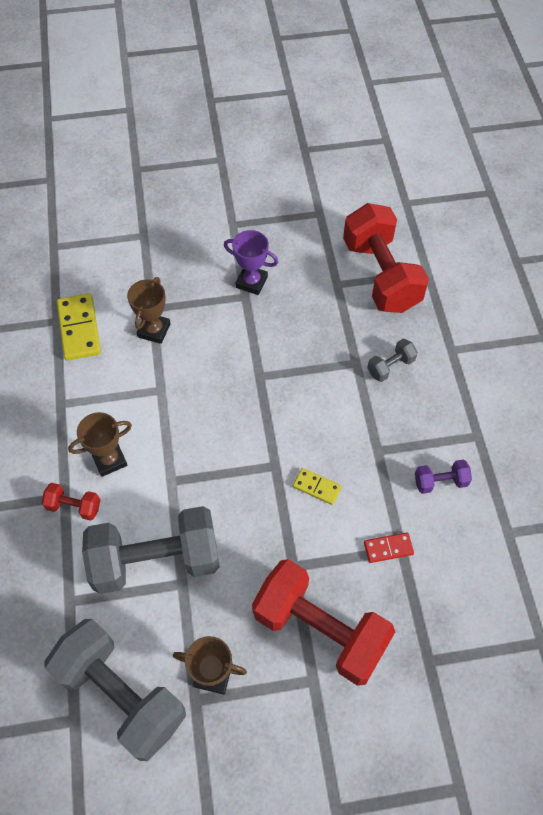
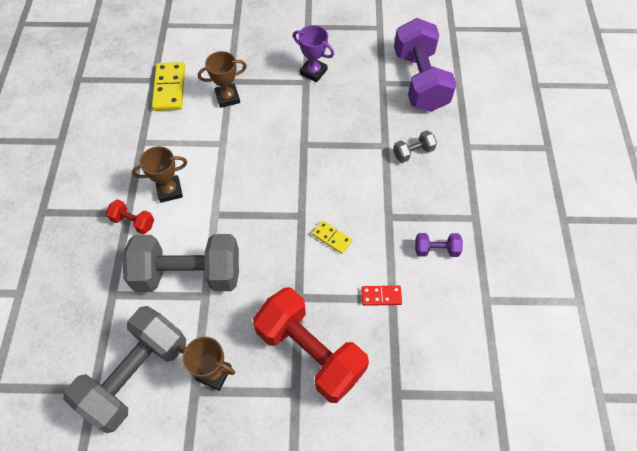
camera: 10 degrees right, 0 degrees up
(121, 694) = (136, 375): grey dumbbell -> grey dumbbell turned 75 degrees clockwise
(154, 330) = (227, 98): brown trophy -> brown trophy turned 45 degrees clockwise
(380, 275) = (419, 80): red dumbbell -> purple dumbbell

